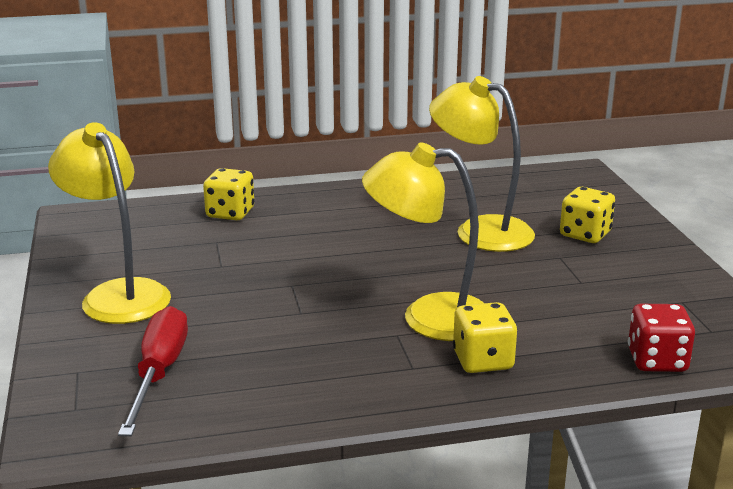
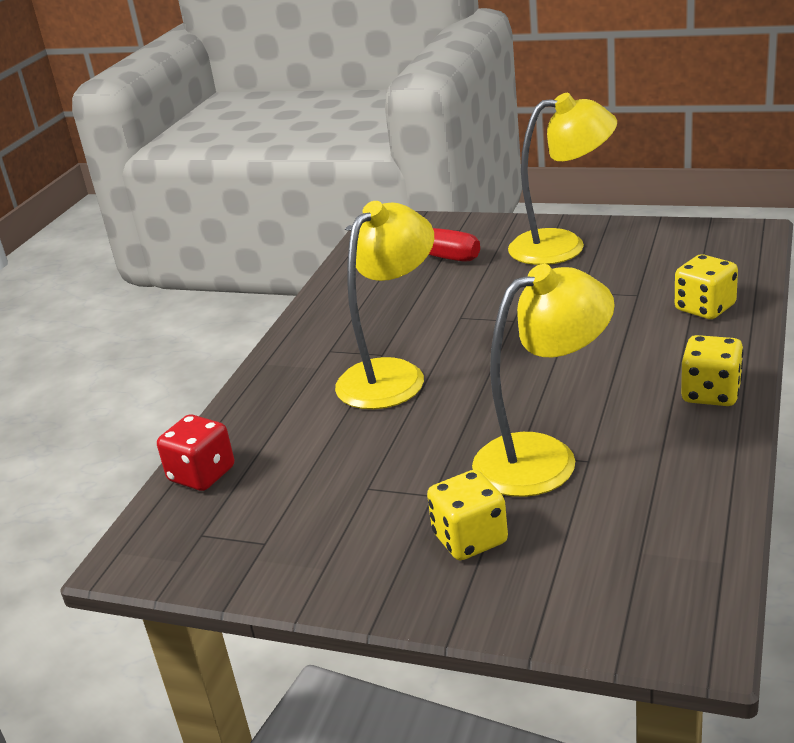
camera: 125 degrees right, 5 degrees up
(483, 360) = (302, 384): yellow dice -> yellow dice (711, 393)

